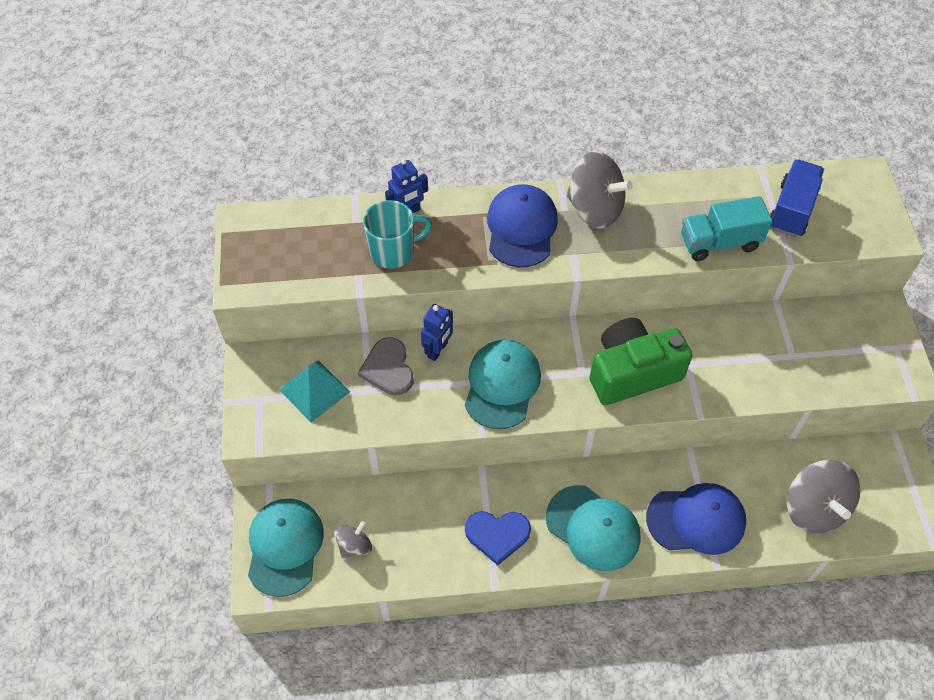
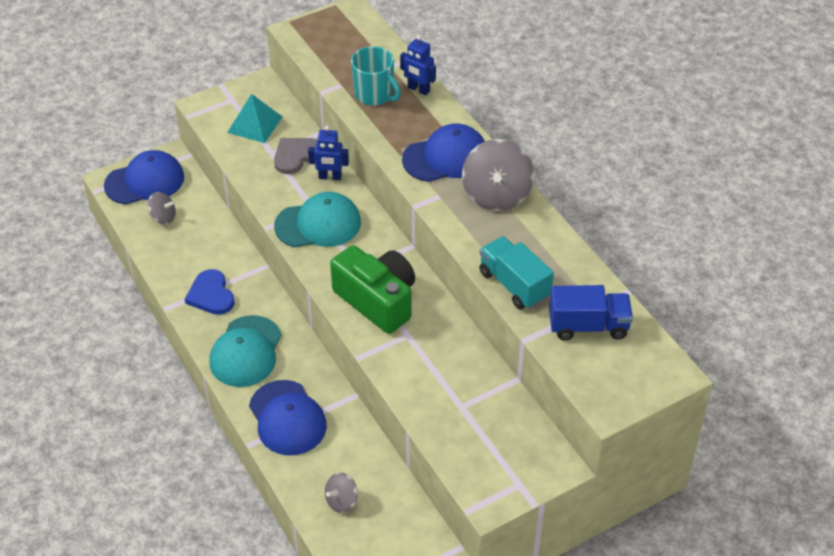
camera: 65 degrees right, 10 degrees down
(284, 547) = (145, 181): turquoise cap -> blue cap
(814, 508) = (341, 501): grey spinning top -> grey spinning top, size x0.52

